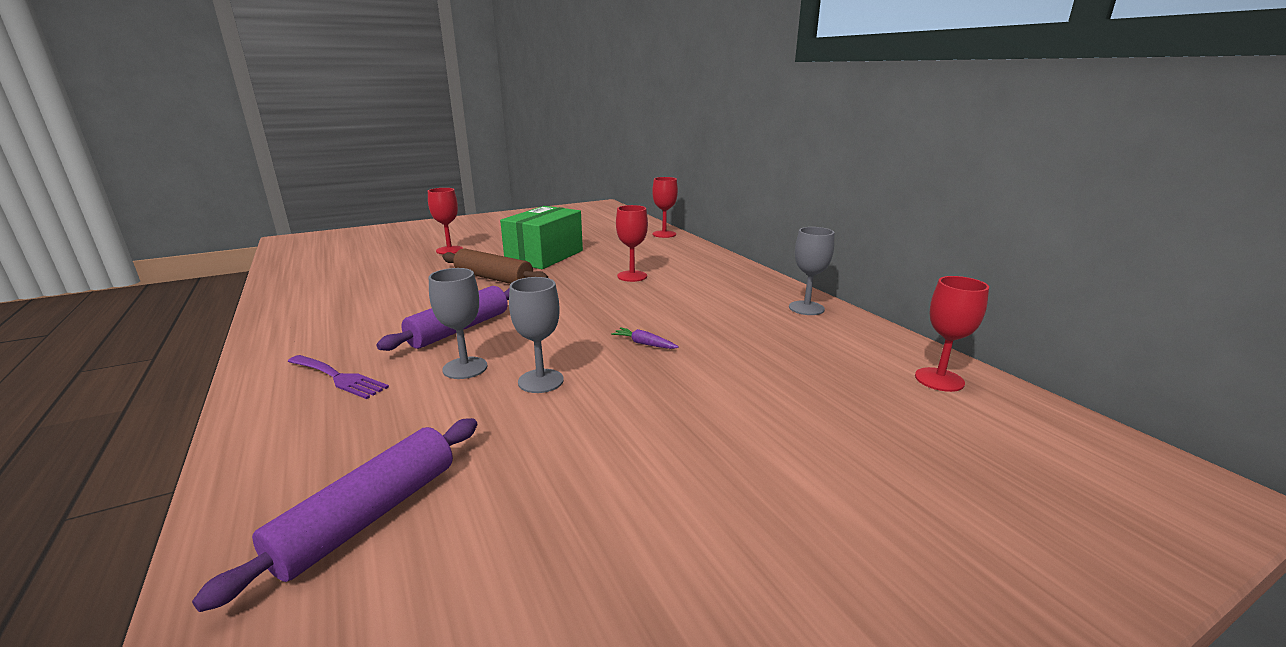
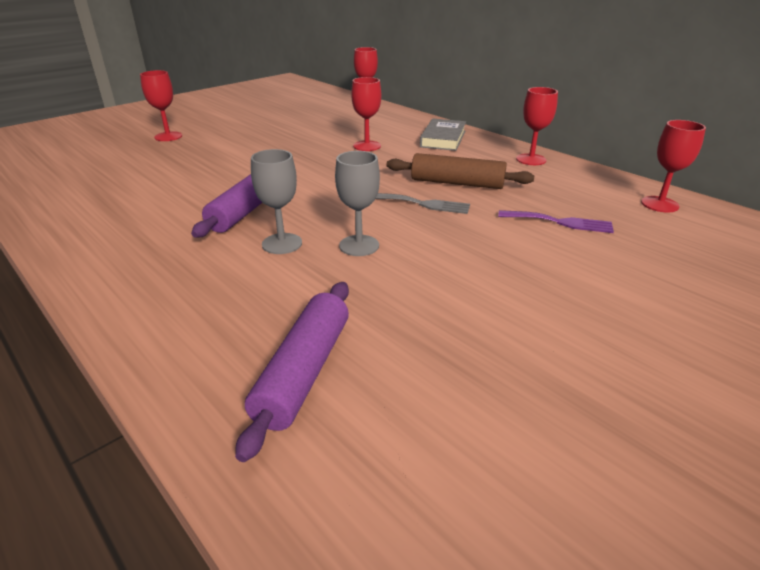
camera: 15 degrees left, 10 degrees up
(339, 377) = (168, 268): purple fork -> purple fork (560, 222)
(493, 278) = (238, 160): brown rolling pin -> brown rolling pin (457, 183)
(544, 256) = (270, 134): green box -> none
(644, 344) = (422, 204): purple carrot -> grey fork
(720, 276) = (443, 139): none -> grey book
(806, 308) = (531, 159): grey goblet -> red goblet

